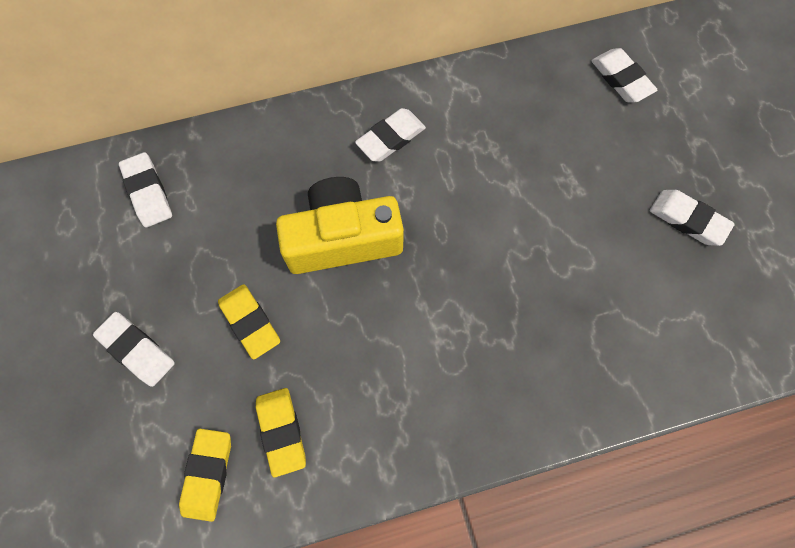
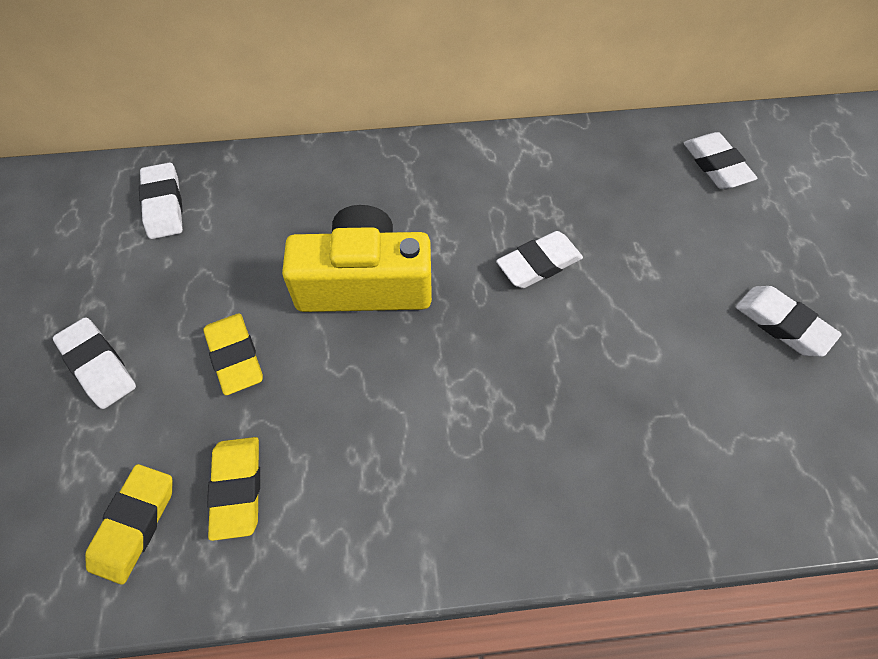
camera: 10 degrees right, 10 degrees down
(391, 138) = (442, 189): white eraser -> white eraser (539, 264)

